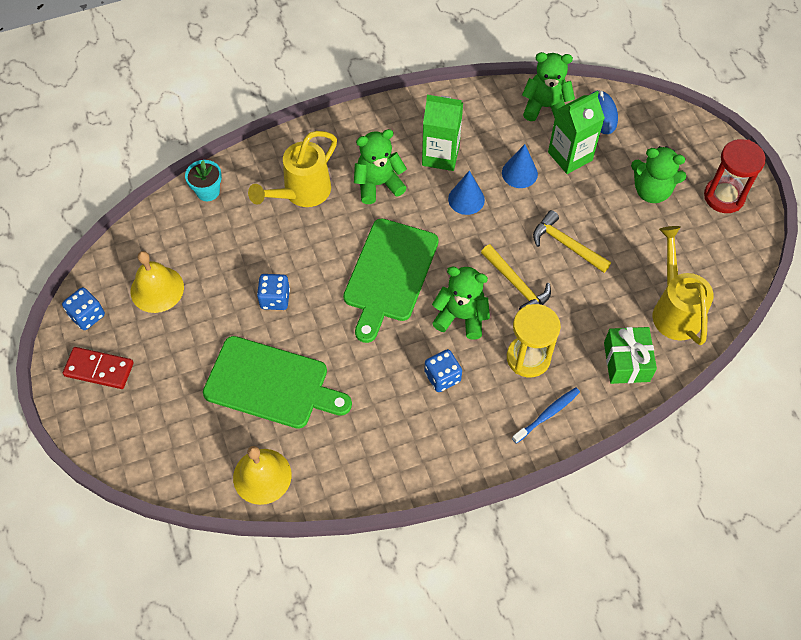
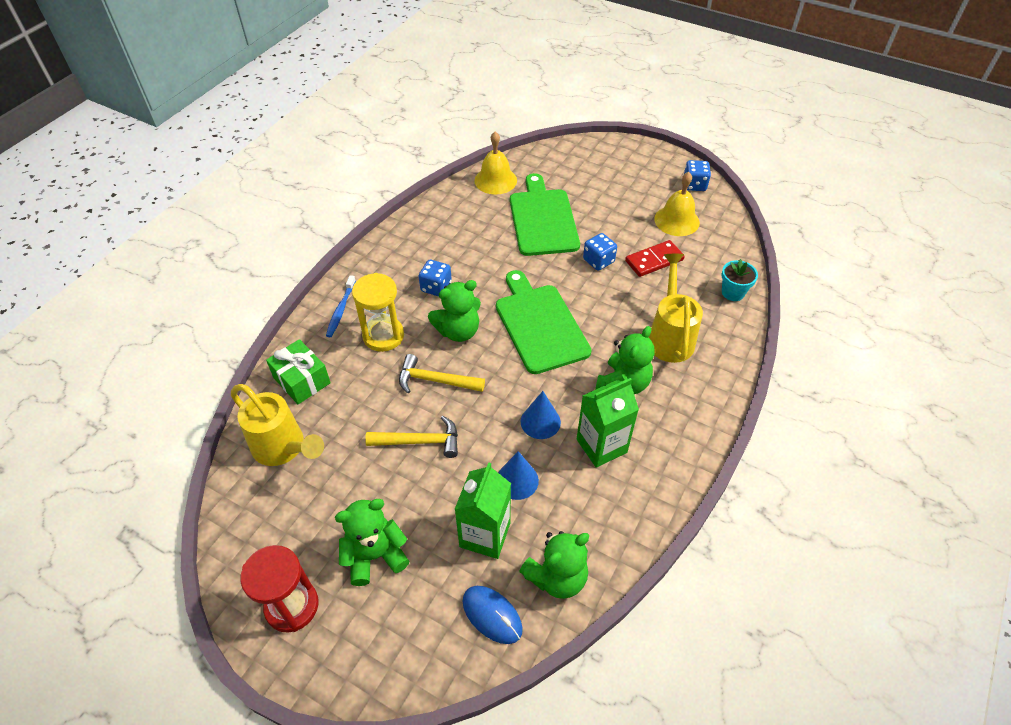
camera: 140 degrees right, 10 degrees down
(99, 369) = (649, 169): red domino -> red domino (654, 260)
(271, 384) = (543, 219): green cutting board -> green cutting board turned 105 degrees clockwise

